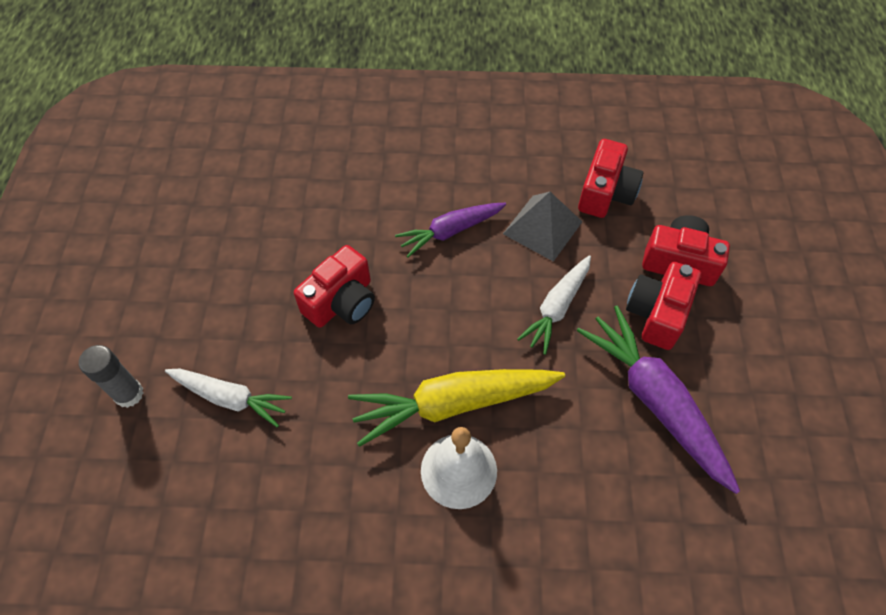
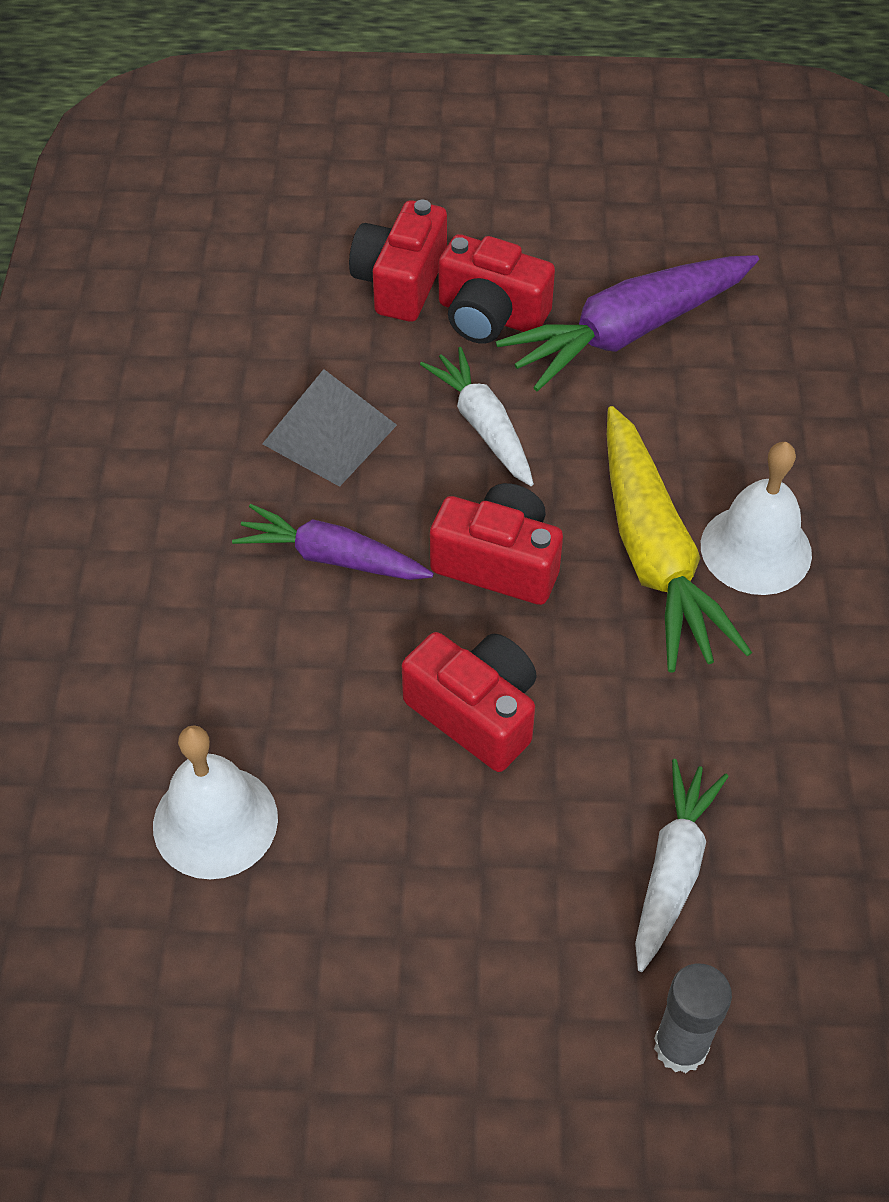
camera: 90 degrees left, 5 degrees down
(288, 190) = (215, 821): none -> white bell
(450, 231) = (331, 557): purple carrot -> purple carrot turned 135 degrees clockwise
(556, 308) = (483, 425): white carrot -> white carrot turned 150 degrees counterclockwise
(605, 193) = (265, 352): red camera -> red camera (498, 562)

